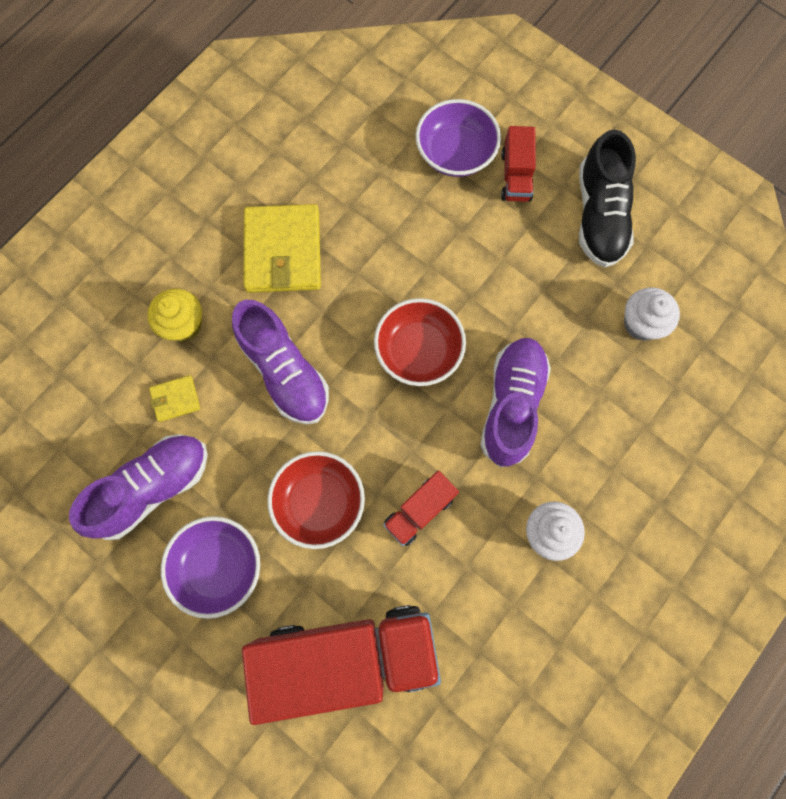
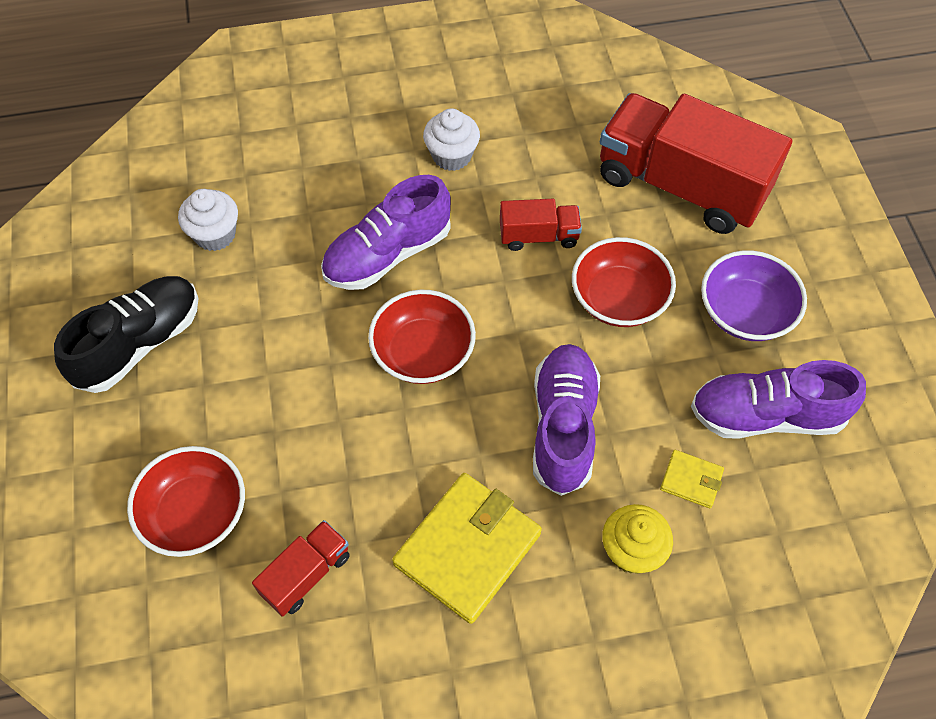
camera: 140 degrees left, 15 degrees down
(455, 153) = (195, 513): purple bowl -> red bowl
(515, 176) = (167, 441): red truck -> red truck (306, 574)

